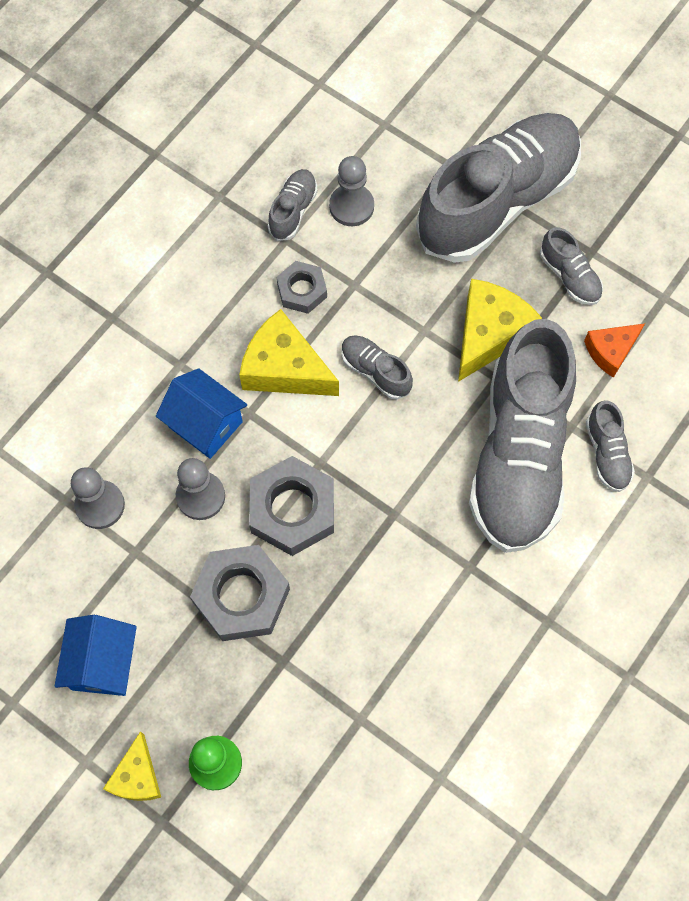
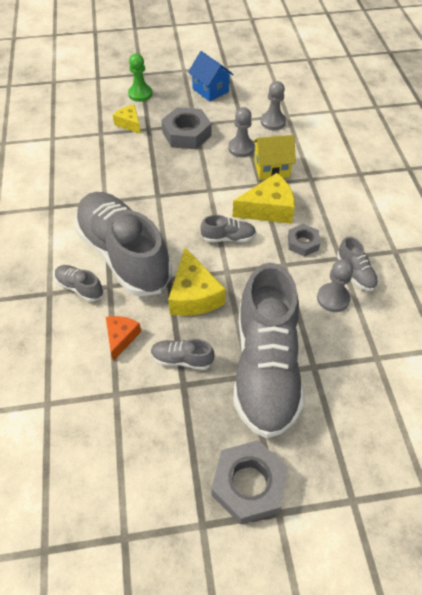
camera: 135 degrees right, 15 degrees down
(137, 776) = (162, 77): yellow cheese -> yellow cheese (129, 123)
(205, 424) = (272, 169): blue house -> yellow house
(292, 510) = (201, 168): grey nut -> grey nut (248, 484)

